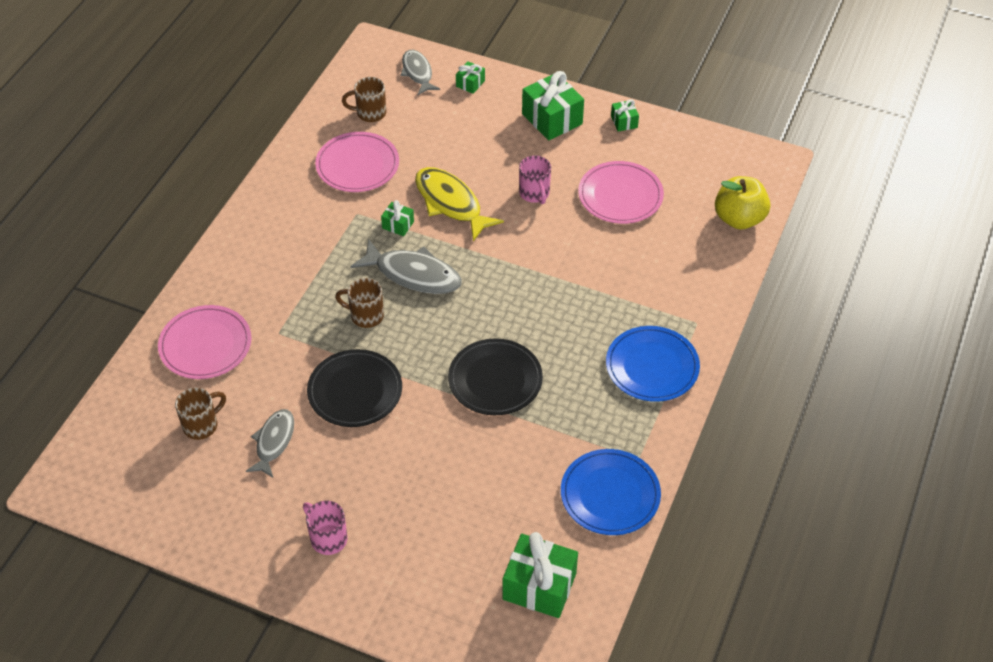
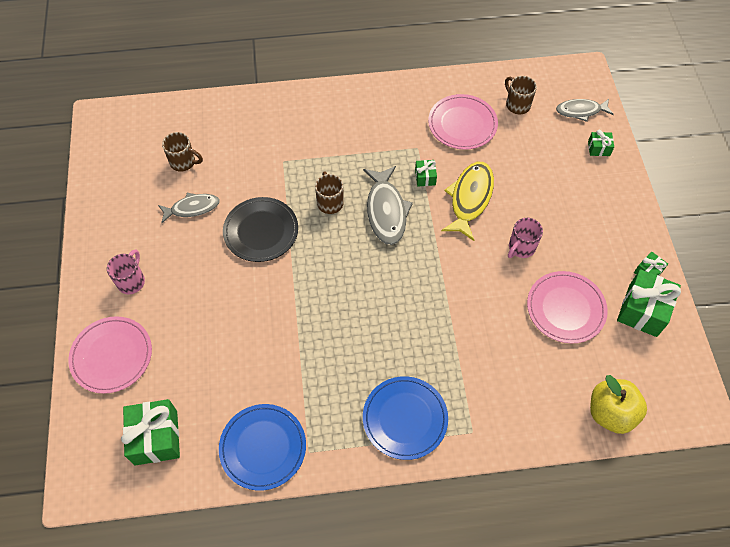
camera: 60 degrees right, 10 degrees up
(205, 345) = (248, 128): pink plate -> pink plate (112, 356)
(417, 73) = (581, 111): grey fish -> grey fish turned 135 degrees counterclockwise
(495, 380) = (323, 313): black plate -> none
(552, 119) = (608, 220): green gift -> green gift (642, 310)

